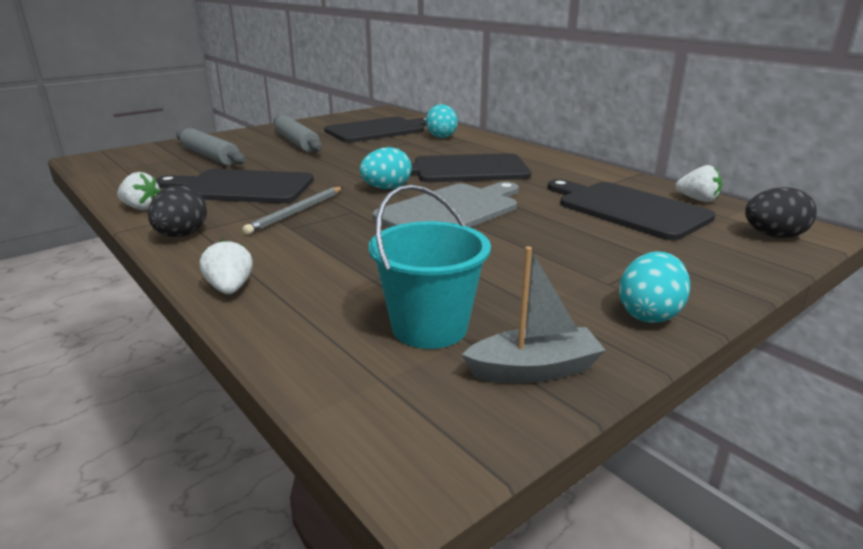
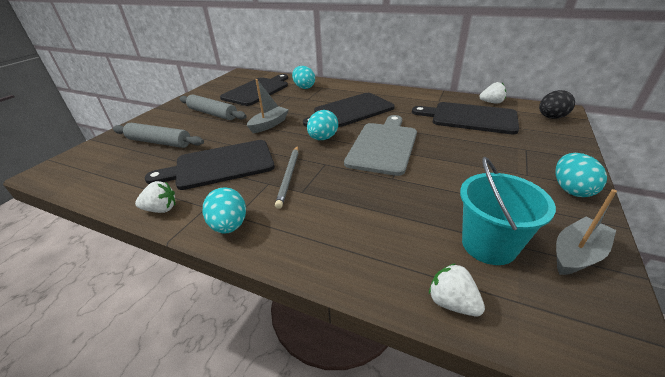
camera: 25 degrees left, 10 degrees up
(182, 235) = (229, 226): black egg -> turquoise egg
(230, 289) = (329, 264): white strawberry -> white strawberry (452, 302)
(343, 164) = (269, 125): none -> grey boat

